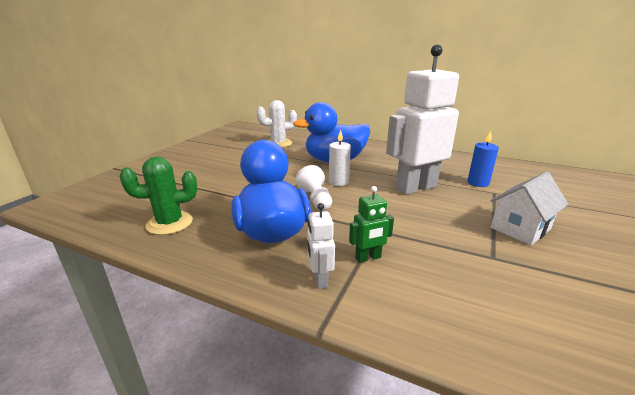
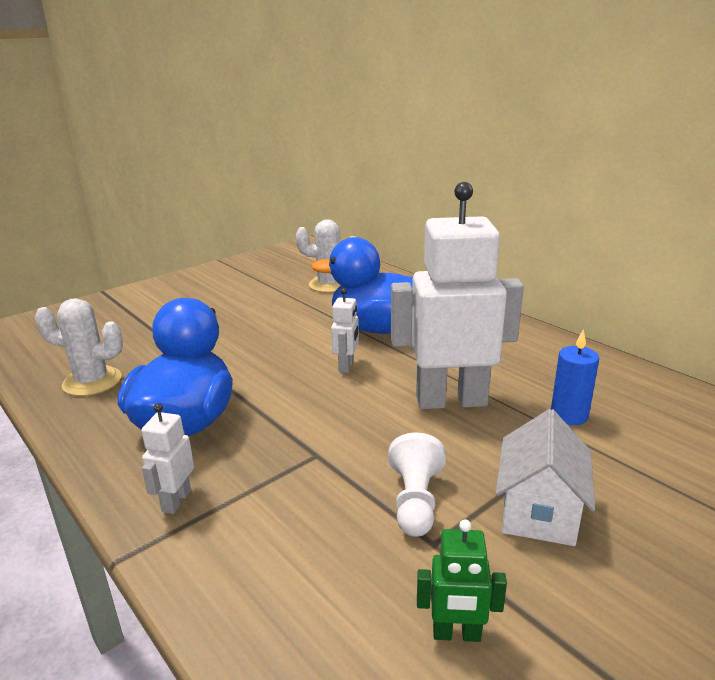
camera: 25 degrees right, 0 degrees up
(169, 223) = (92, 381): green cactus -> white cactus
(315, 199) = (286, 387): white pawn -> white pawn (415, 501)
(338, 182) = (346, 366): white candle -> white robot
(368, 258) = (261, 491): green robot -> green robot (456, 634)
(520, 228) = (539, 512): white house -> white house turned 60 degrees counterclockwise

